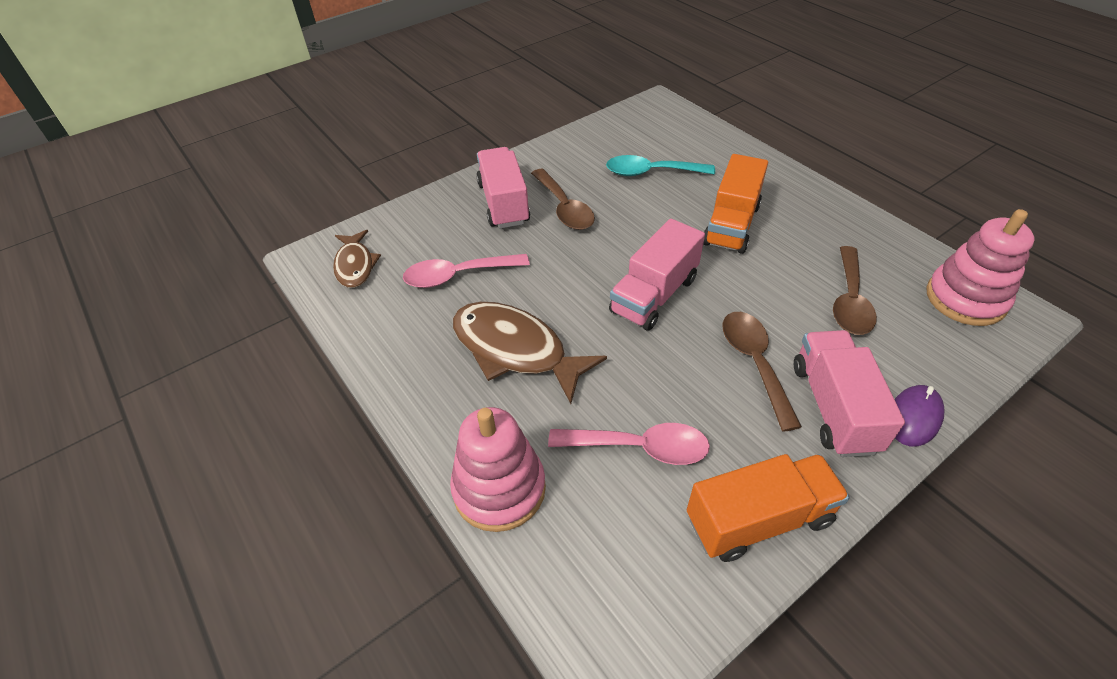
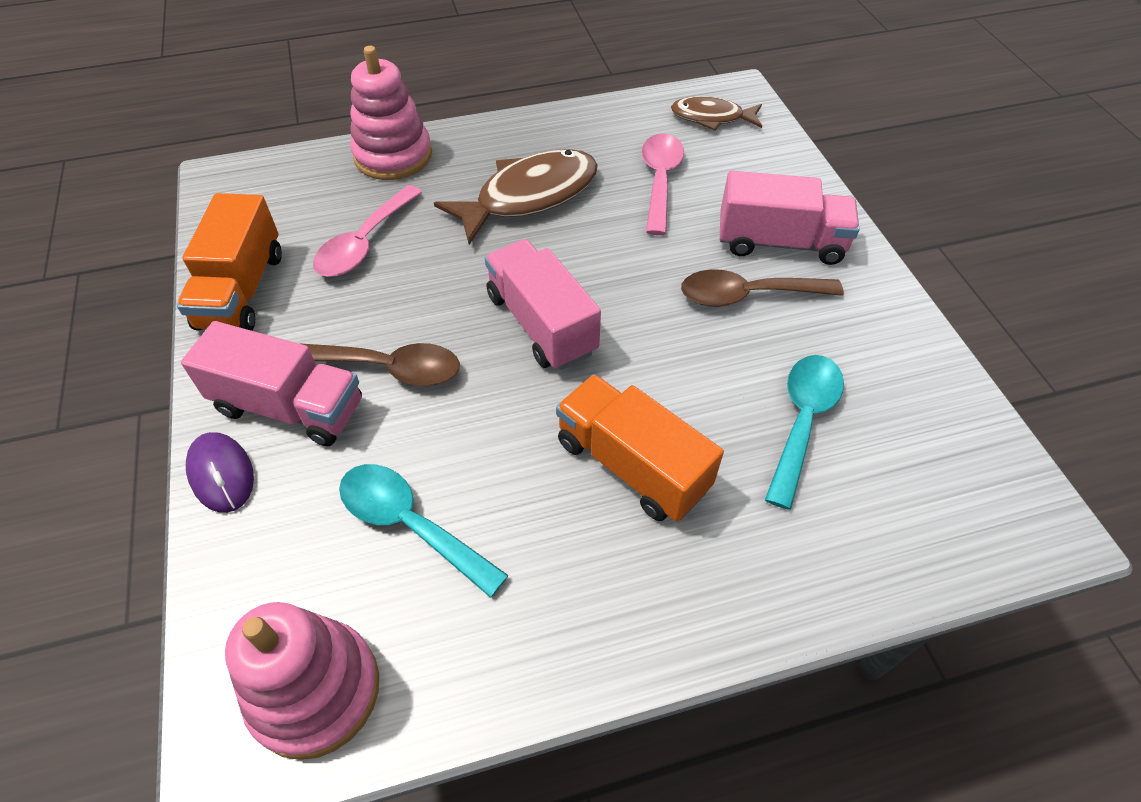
camera: 110 degrees right, 5 degrees up
(849, 301) = (410, 524): brown spoon -> turquoise spoon

